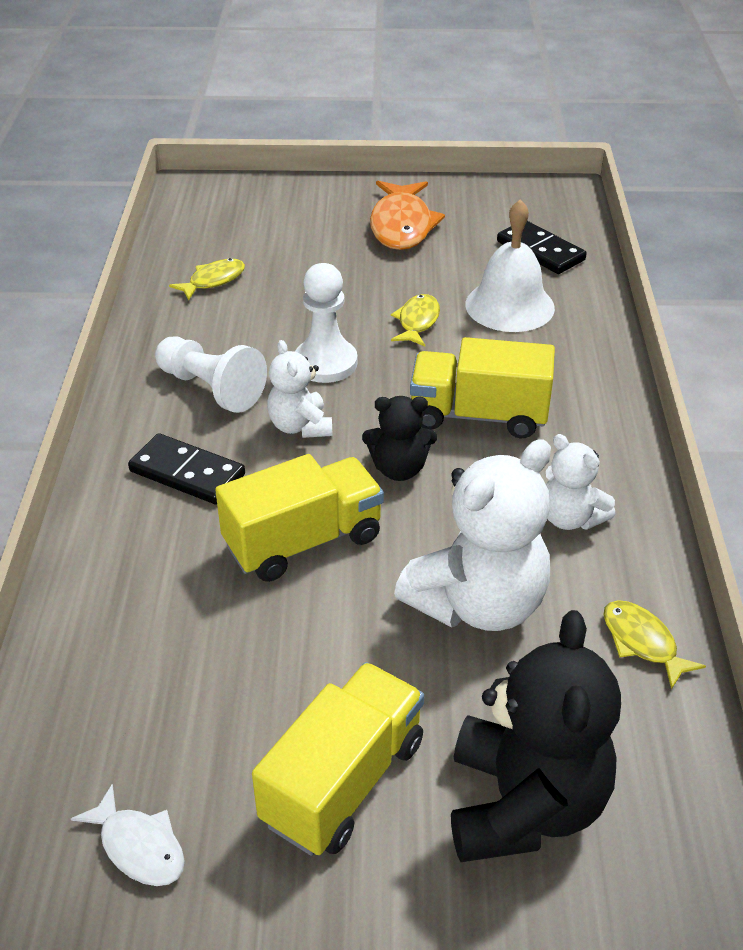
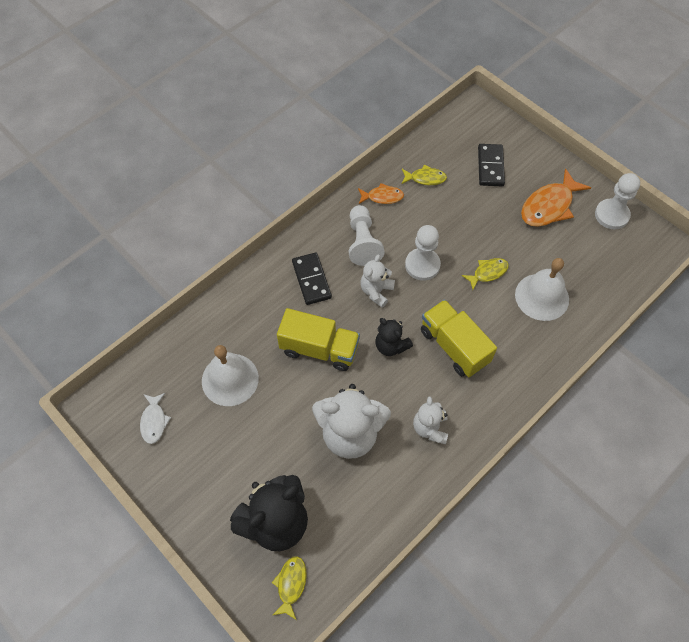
camera: 45 degrees right, 20 degrees up
(177, 328) = (382, 197): none -> orange fish
(207, 680) = (230, 379): none -> white bell
(343, 781) = (231, 457): yellow truck -> none
(479, 197) = (611, 215): none -> white pawn
(540, 251) = (599, 274): black domino -> black domino (490, 166)
(642, 642) = (389, 504): yellow fish -> yellow fish (291, 584)

